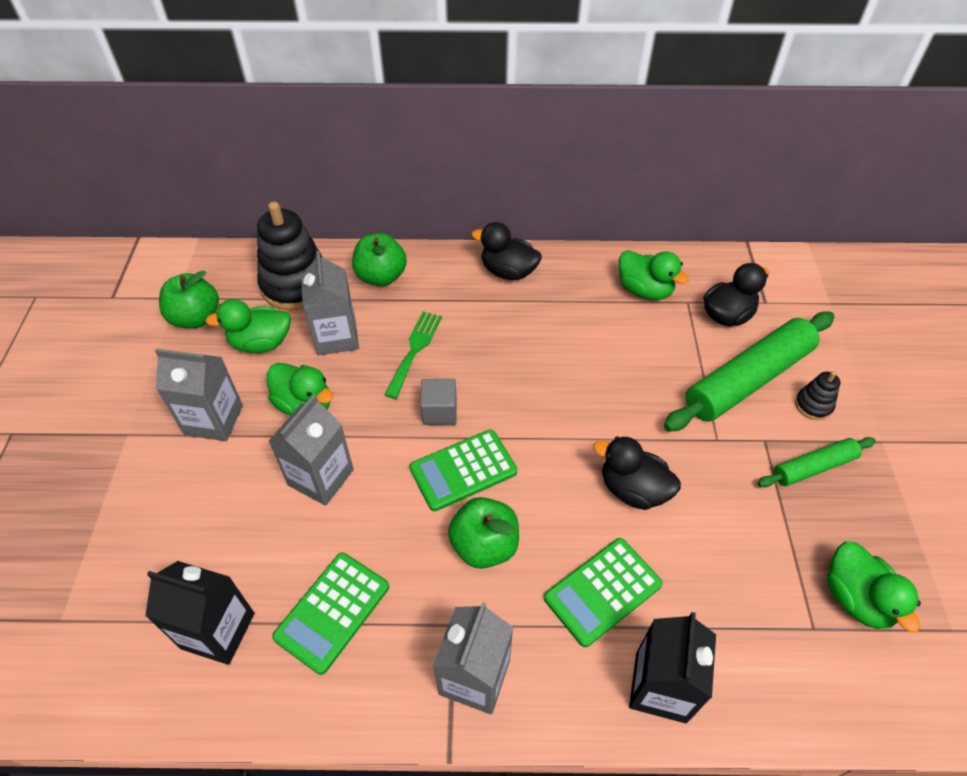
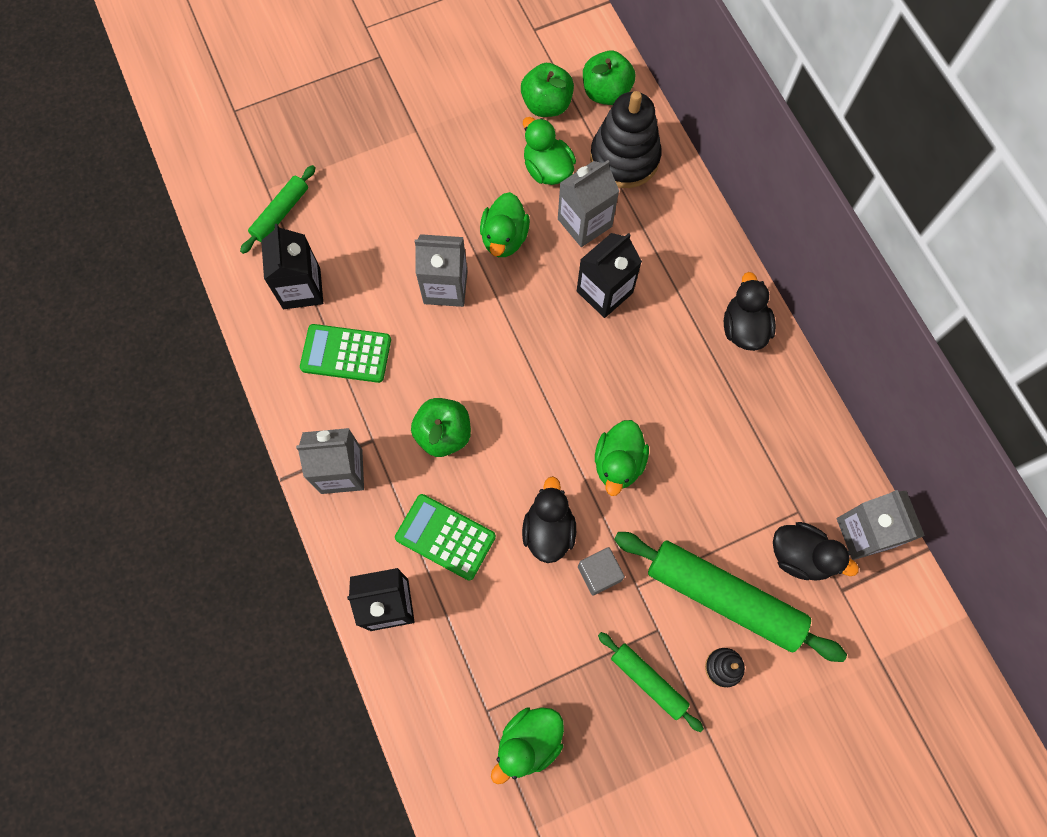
camera: 65 degrees right, 20 degrees up
(104, 616) = (280, 213): none -> green rolling pin
(214, 420) = (457, 181): grey carton -> grey carton (864, 533)
(381, 277) = (674, 221): green apple -> green apple (606, 92)
(415, 350) = (604, 292): green fork -> black carton
(439, 411) = (550, 343): grey cube -> grey cube (599, 573)
(463, 470) = (502, 388): green calculator -> none
(644, 290) = (790, 465): green duck -> green duck (618, 463)

